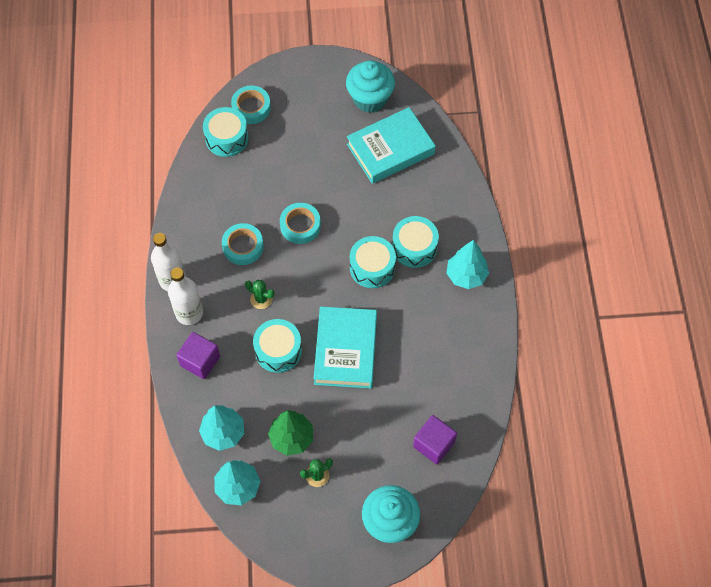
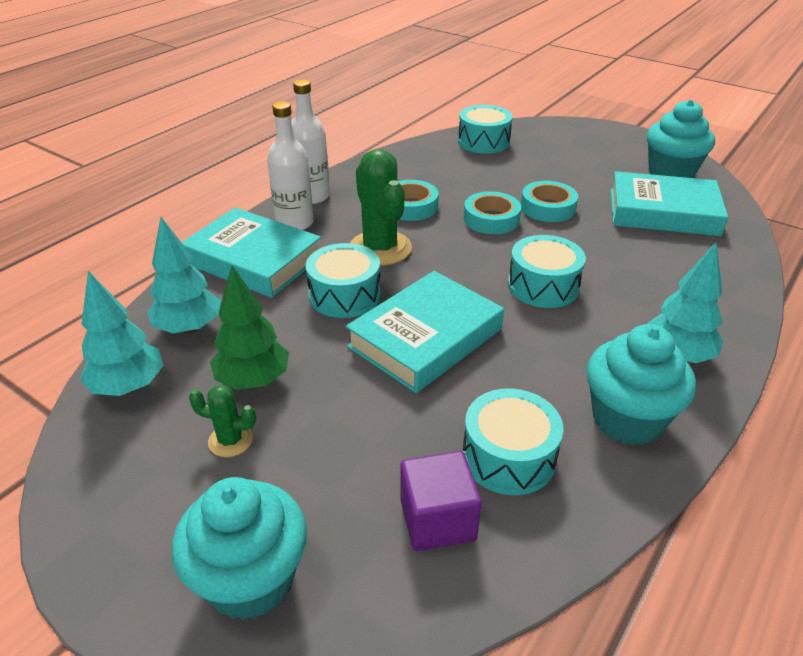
camera: 40 degrees right, 25 degrees down
(200, 361) = (253, 260): purple cube -> turquoise book
(251, 107) = (530, 135): turquoise tape -> turquoise tape (548, 207)
(261, 299) = (380, 248): green cactus -> green cactus, size x1.99
(414, 247) = (620, 295): turquoise drum -> turquoise drum (508, 457)
(469, 334) = (627, 419): none -> turquoise cupcake

